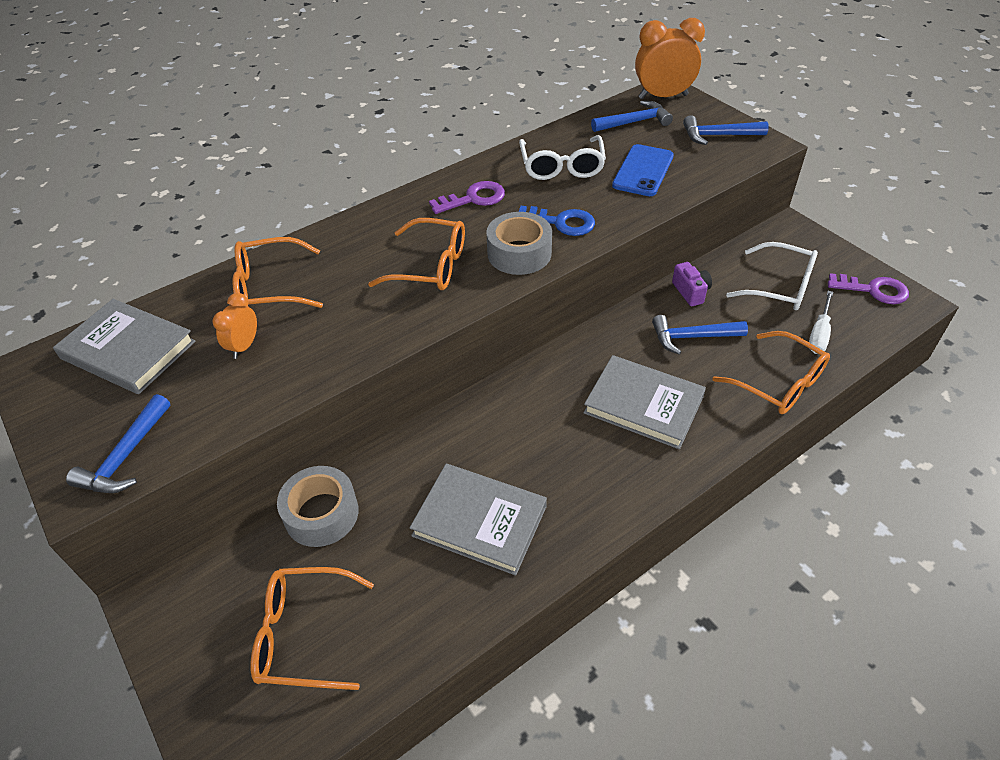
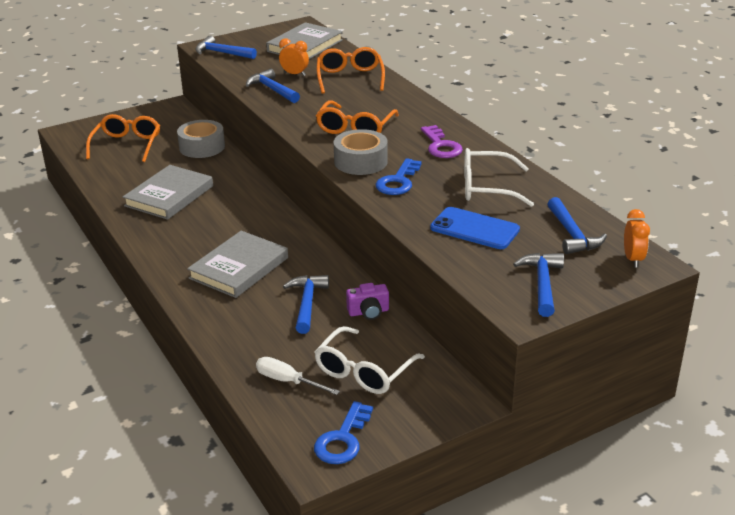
camera: 95 degrees right, 15 degrees down
(299, 363) = (272, 89): none -> blue hammer
(663, 96) = (633, 259): orange clock -> orange clock, size x0.54
(779, 383) = (234, 341): orange glasses -> none
(873, 290) = (343, 439): purple key -> blue key

